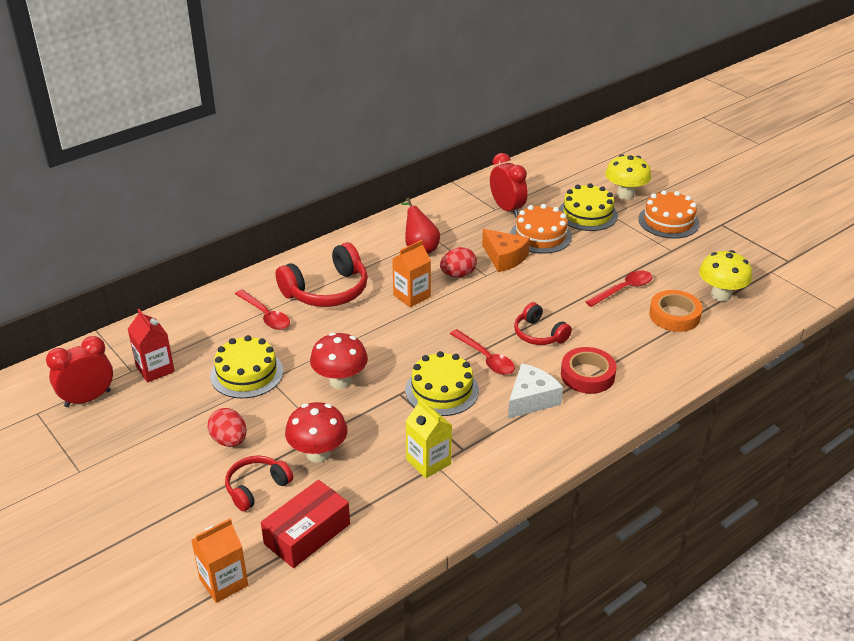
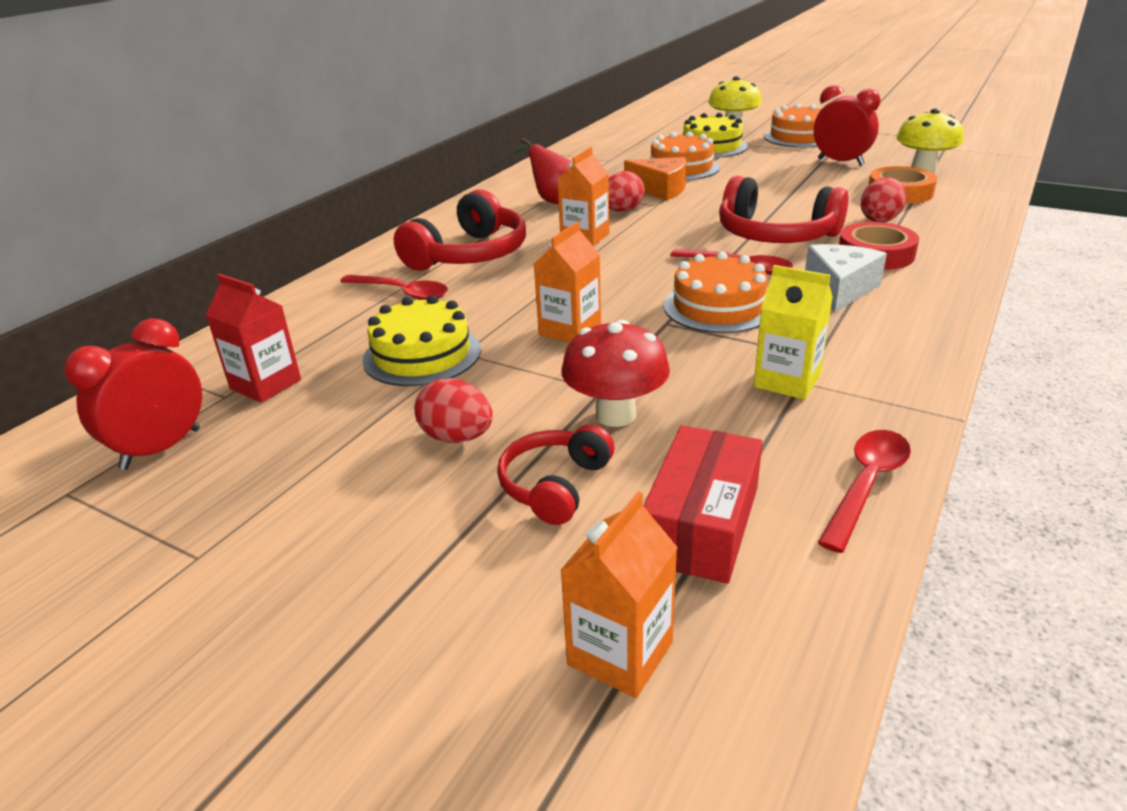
camera: 20 degrees left, 5 degrees down
(340, 381) = (570, 330): red mushroom -> orange carton
(442, 390) = (718, 307): yellow cake -> orange cake
(507, 209) = (621, 158): red clock -> red clock (840, 162)
(539, 334) = (775, 235): red headphones -> red headphones, size x1.69
(623, 289) = (820, 186): red spoon -> red spoon (866, 484)
(628, 341) = (880, 219): none -> red egg

